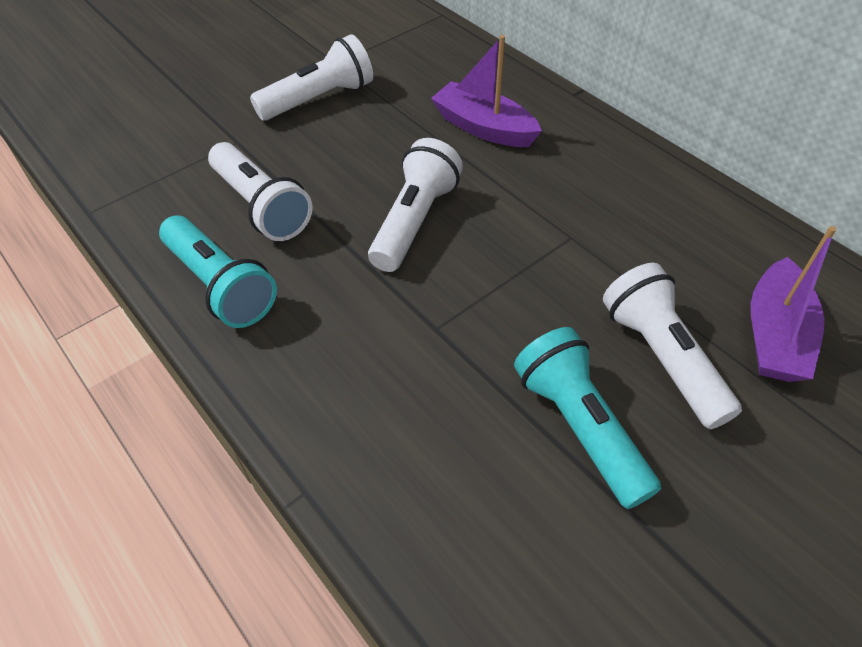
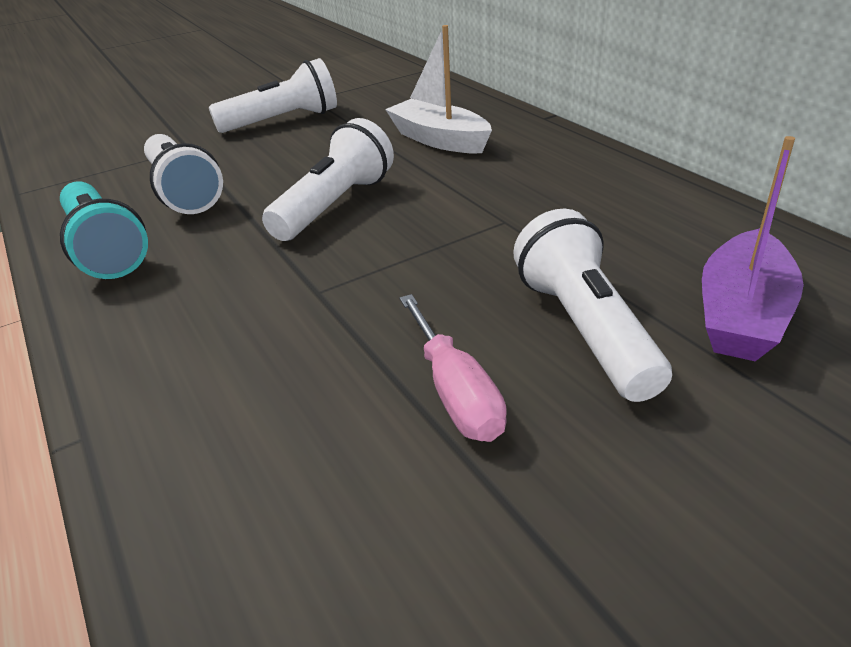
camera: 10 degrees right, 15 degrees down
(484, 127) = (439, 140): purple boat -> white boat
(579, 427) = (455, 392): turquoise flashlight -> pink screwdriver

